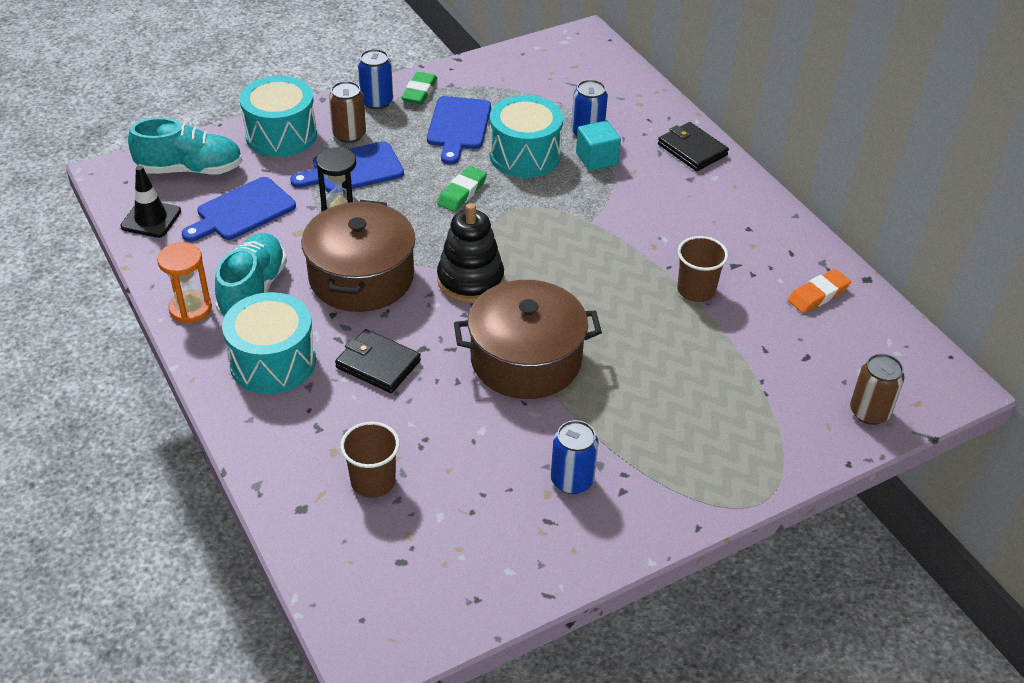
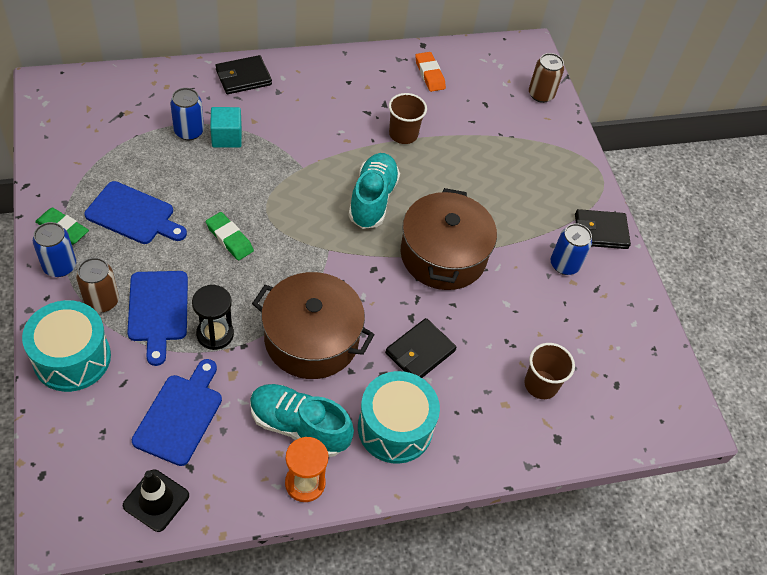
camera: 80 degrees left, 10 degrees up
(190, 169) = (90, 451): turquoise shoe -> turquoise shoe (372, 199)
(242, 211) = (180, 415): blue cutting board -> blue cutting board turned 135 degrees counterclockwise
(470, 280) = (343, 264): black stacking toy -> none
(525, 155) = (198, 181): turquoise drum -> none
(652, 514) = (601, 231): none -> black wallet

